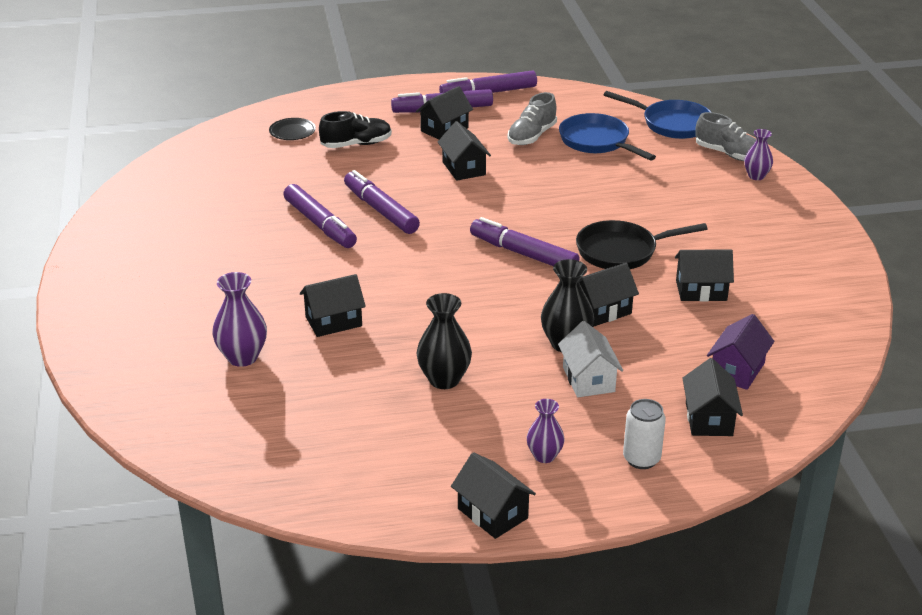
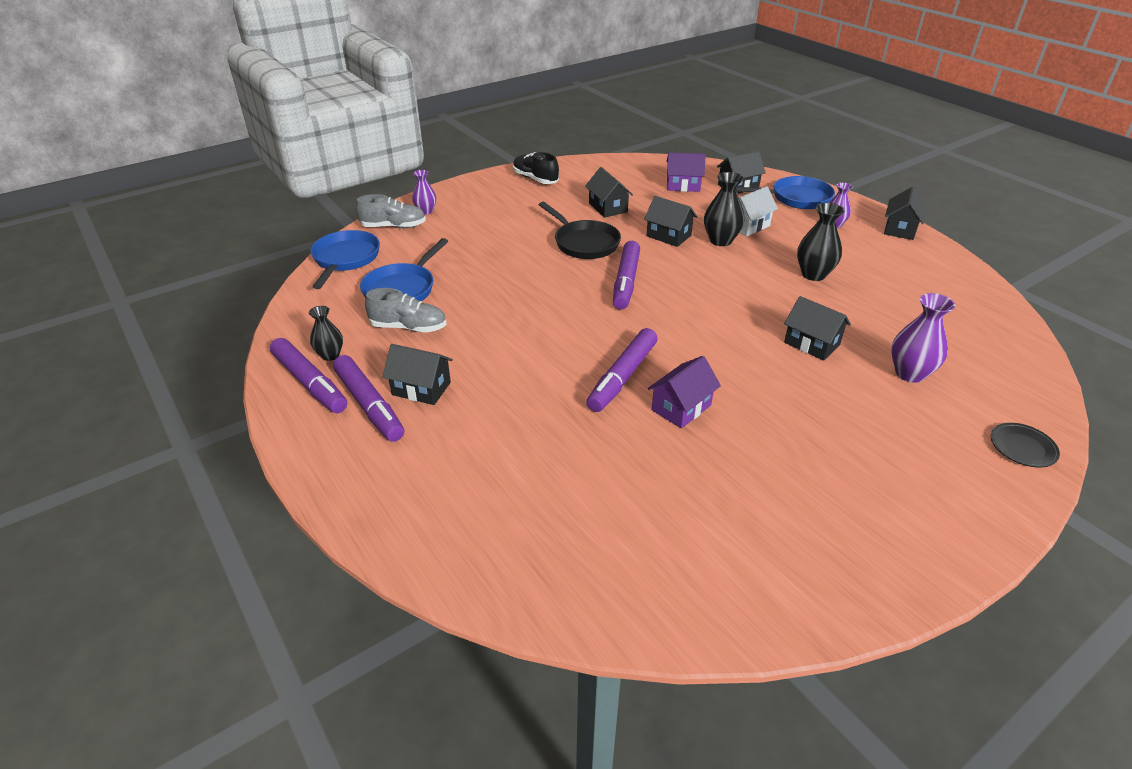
camera: 115 degrees left, 5 degrees up
(292, 132) = (493, 519): black plate -> black plate (1022, 447)
(320, 224) = (681, 407): purple marker -> purple house
(356, 144) = (495, 445): black shoe -> black shoe (535, 179)
(464, 168) = (502, 350): black house -> none
(518, 103) = (330, 355): none -> black vase
(641, 459) = (797, 198): white can -> blue pan
(728, 154) = (393, 226): grey shoe -> grey shoe turned 75 degrees clockwise

